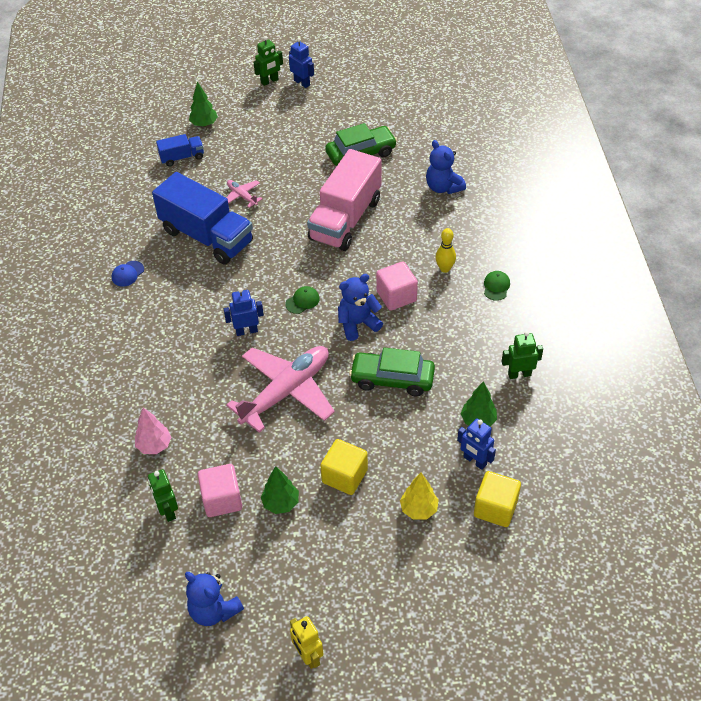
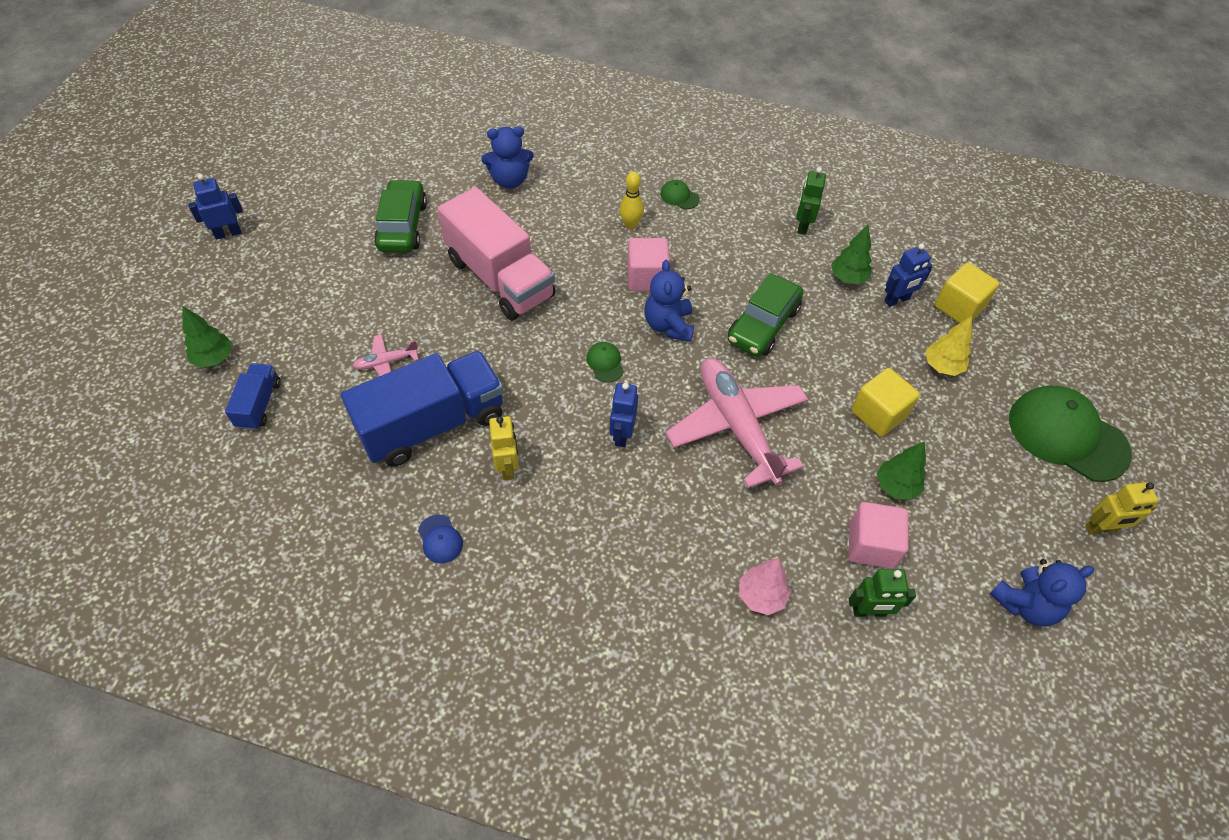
camera: 70 degrees left, 5 degrees up
(192, 284) = (507, 467): none -> yellow robot
(269, 81) = (194, 263): green robot -> none
(393, 616) = (1067, 435): none -> green cap

